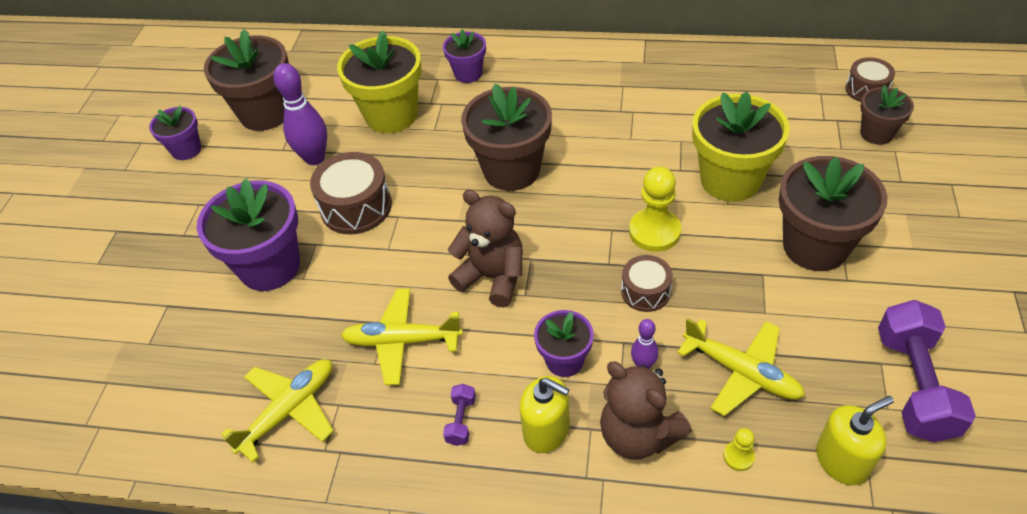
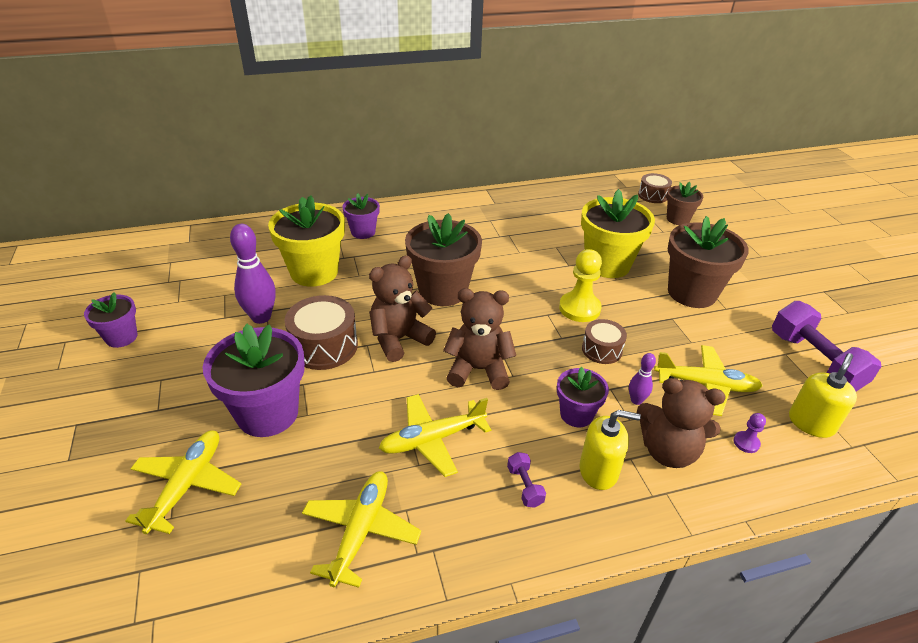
camera: 30 degrees left, 10 degrees down
(173, 317) = (187, 485): none -> yellow plane
(265, 113) = (190, 292): brown flower pot -> none
(432, 218) = (399, 339): none -> brown teddy bear
(738, 456) = (746, 443): yellow pawn -> purple pawn

